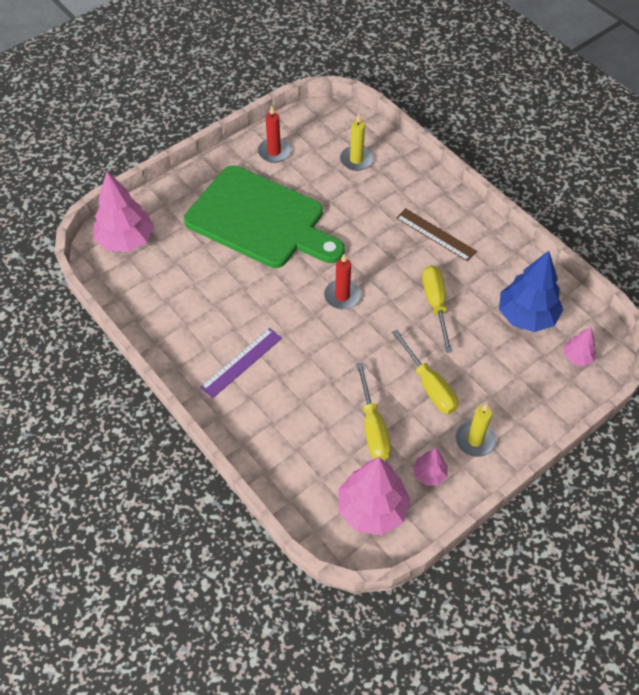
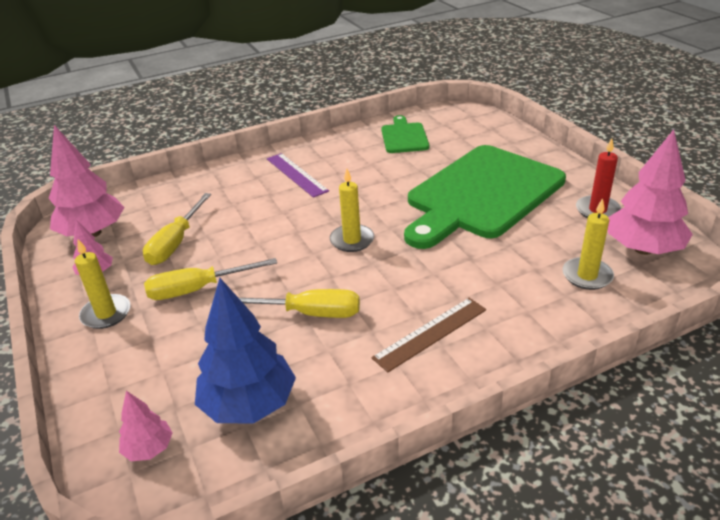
camera: 105 degrees right, 20 degrees down
(126, 240) = (465, 123): pink tree -> pink tree (643, 249)
(157, 286) = (404, 137): none -> green cutting board
(342, 296) = (352, 240): red candle -> yellow candle
(373, 427) = (176, 243): yellow screwdriver -> yellow screwdriver turned 75 degrees counterclockwise

